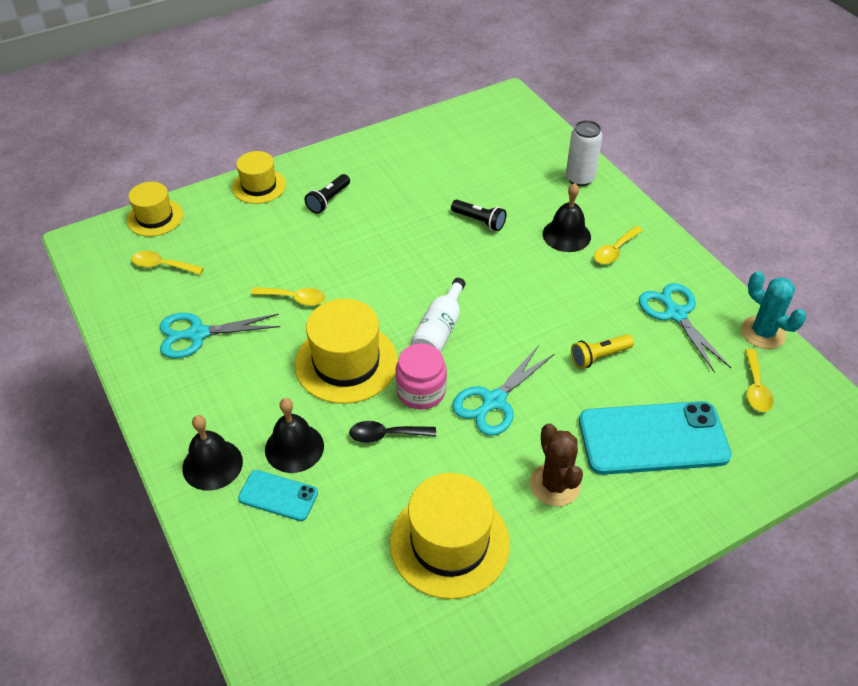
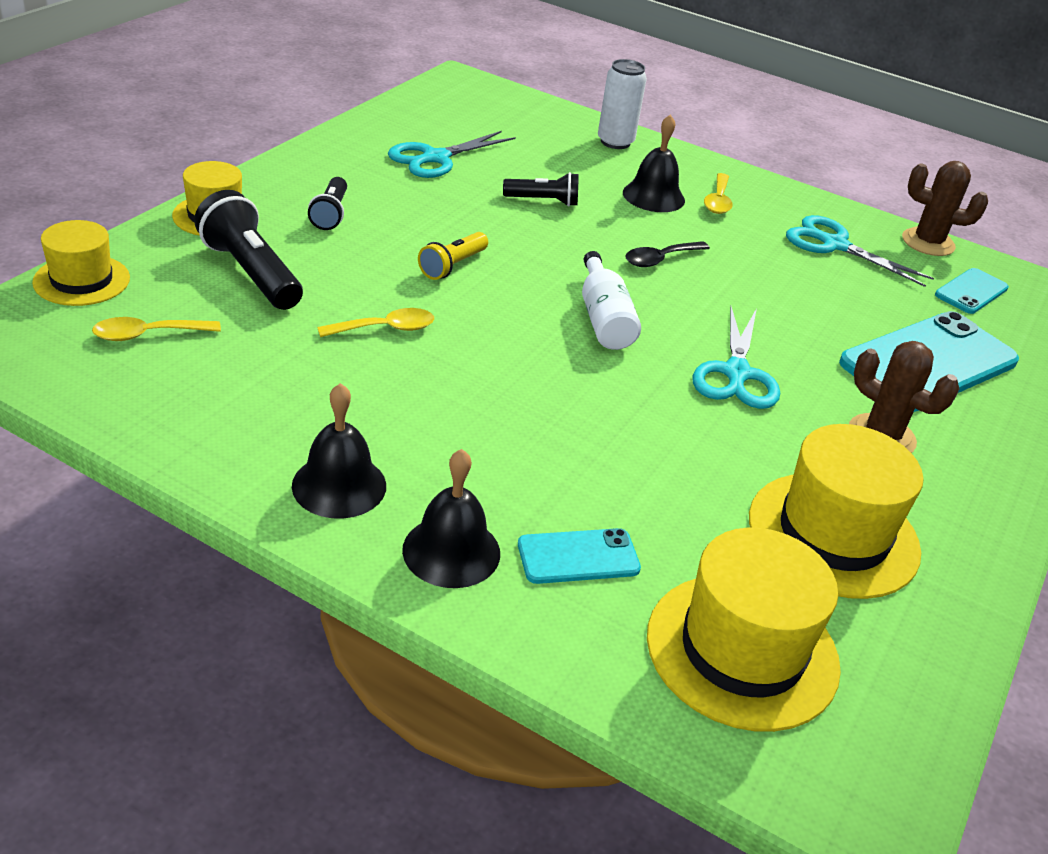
camera: 35 degrees left, 10 degrees down
(198, 334) = (282, 402): turquoise scissors -> turquoise scissors (436, 158)
(248, 235) = (250, 273): none -> black flashlight
(294, 447) = (546, 495): black bell -> black bell (339, 485)
(346, 363) = (523, 381): yellow hat -> yellow hat (742, 650)
(386, 435) = (648, 445): black spoon -> black spoon (660, 259)
(421, 391) = (644, 386): pink jar -> none
(599, 356) = (801, 301): yellow flashlight -> yellow flashlight (453, 266)
(755, 388) = (971, 291): yellow spoon -> turquoise phone
(762, 332) = (928, 242): turquoise cactus -> brown cactus

